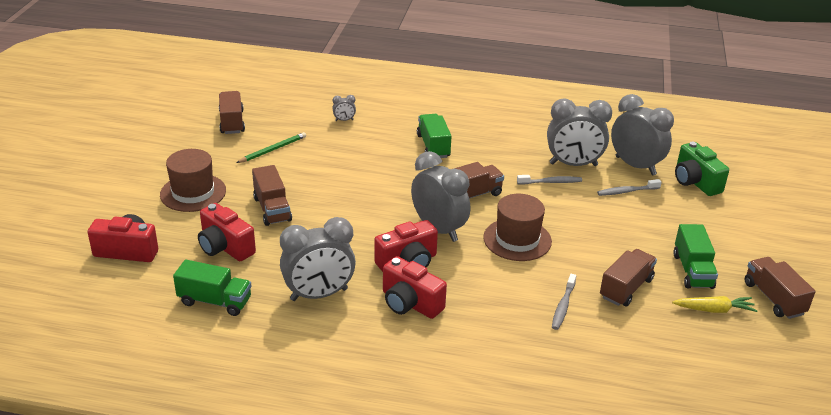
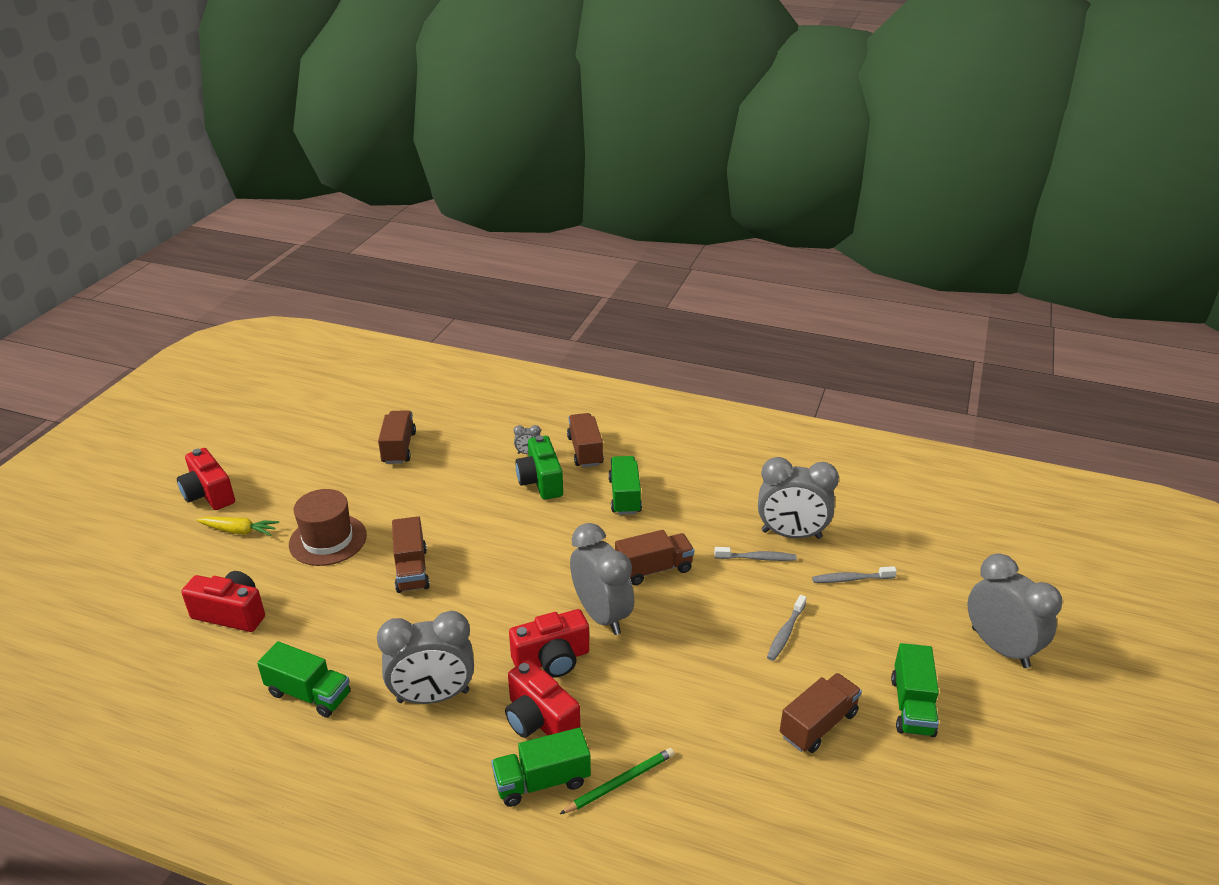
camera: 10 degrees right, 0 degrees up
(225, 247) = (342, 618): red camera -> red camera (209, 494)
(273, 149) = (435, 488): green pencil -> green pencil (620, 782)
(424, 343) = (542, 781): none -> green truck
(517, 239) = (695, 638): brown hat -> none
(563, 306) = (730, 744): grey toothbrush -> grey toothbrush (785, 633)
(635, 166) = (870, 542): grey clock -> grey clock (1000, 647)
(695, 182) = (943, 572): green camera -> green camera (541, 481)
(713, 310) = (928, 769): yellow carrot -> yellow carrot (239, 531)
(773, 298) = (1014, 760): brown truck -> brown truck (585, 451)

